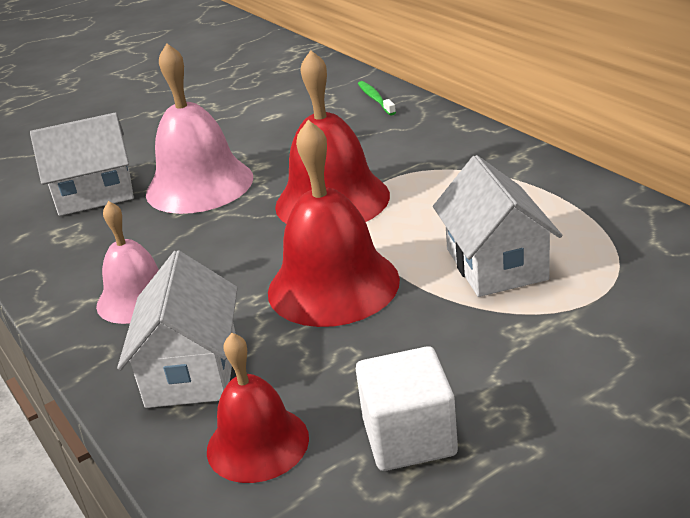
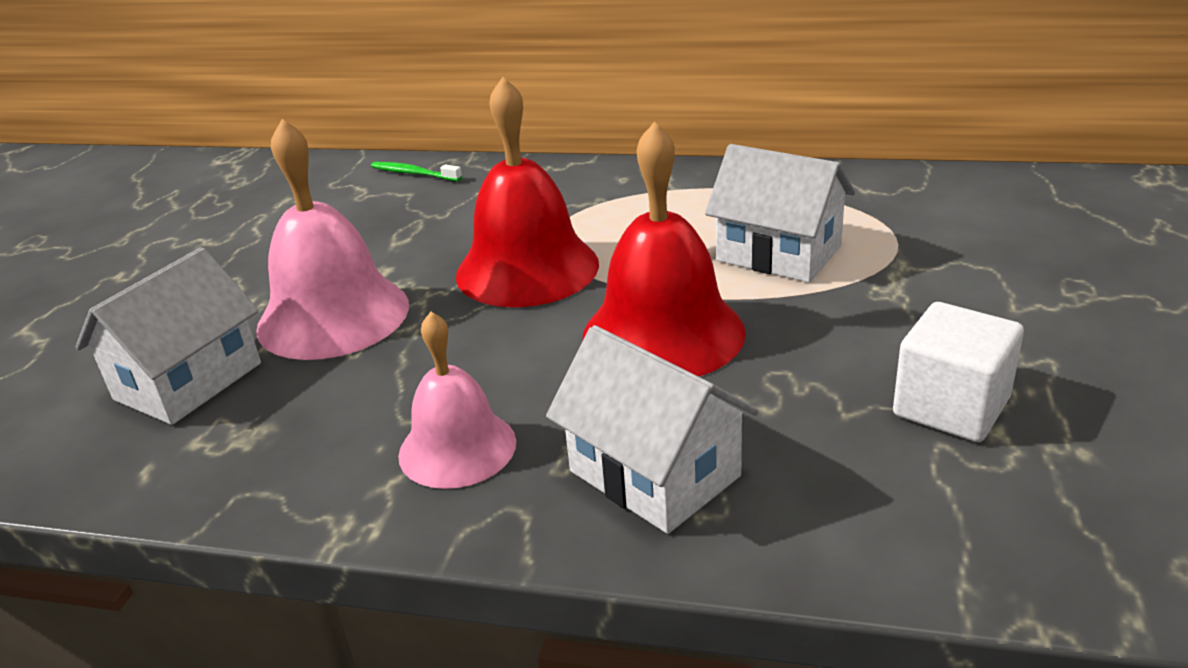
camera: 45 degrees left, 0 degrees up
(257, 443) = (839, 490): red bell -> none

